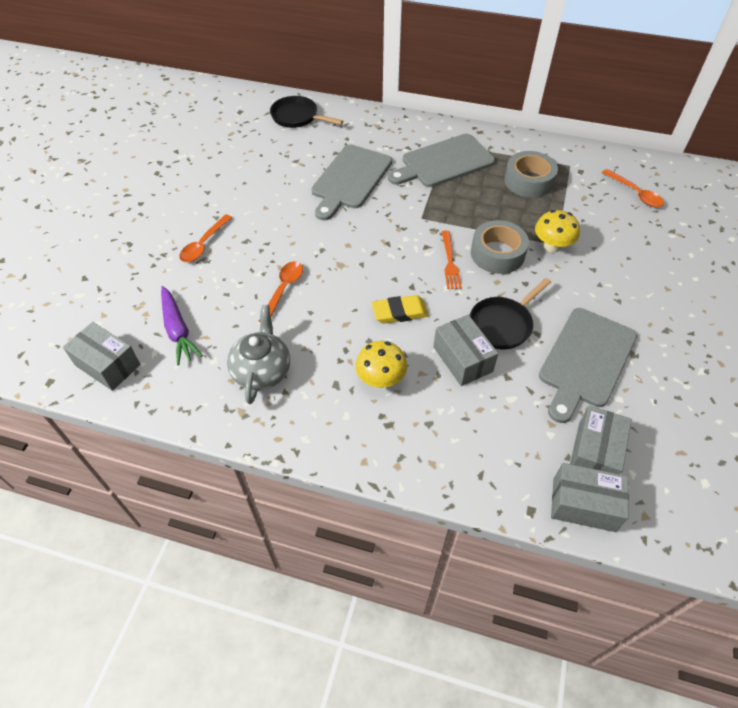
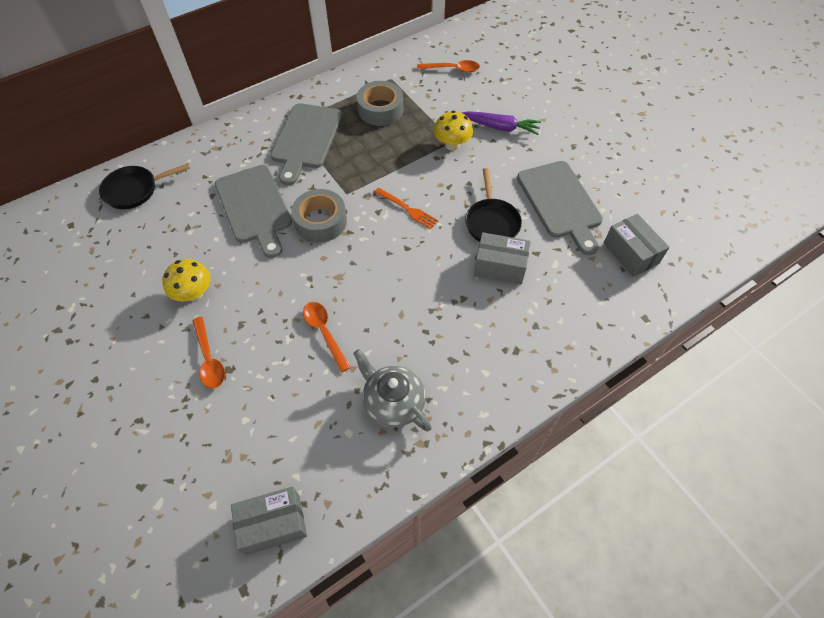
camera: 50 degrees left, 5 degrees up
(178, 330) = (289, 440): purple carrot -> purple carrot (499, 127)
(381, 379) = (473, 328): yellow mushroom -> yellow mushroom (194, 293)
(399, 312) = (423, 272): yellow eraser -> none
(497, 254) = (428, 177): grey tape -> grey tape (320, 221)
(583, 504) = (661, 287): grey box -> none

